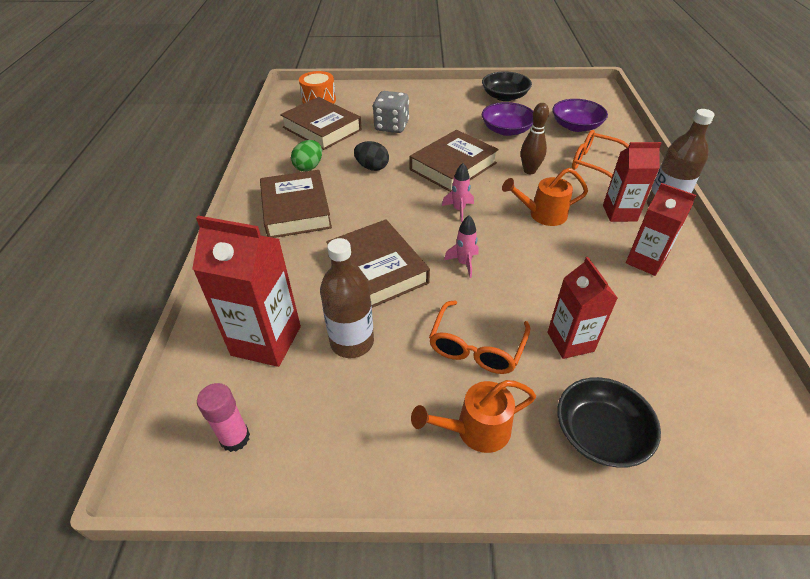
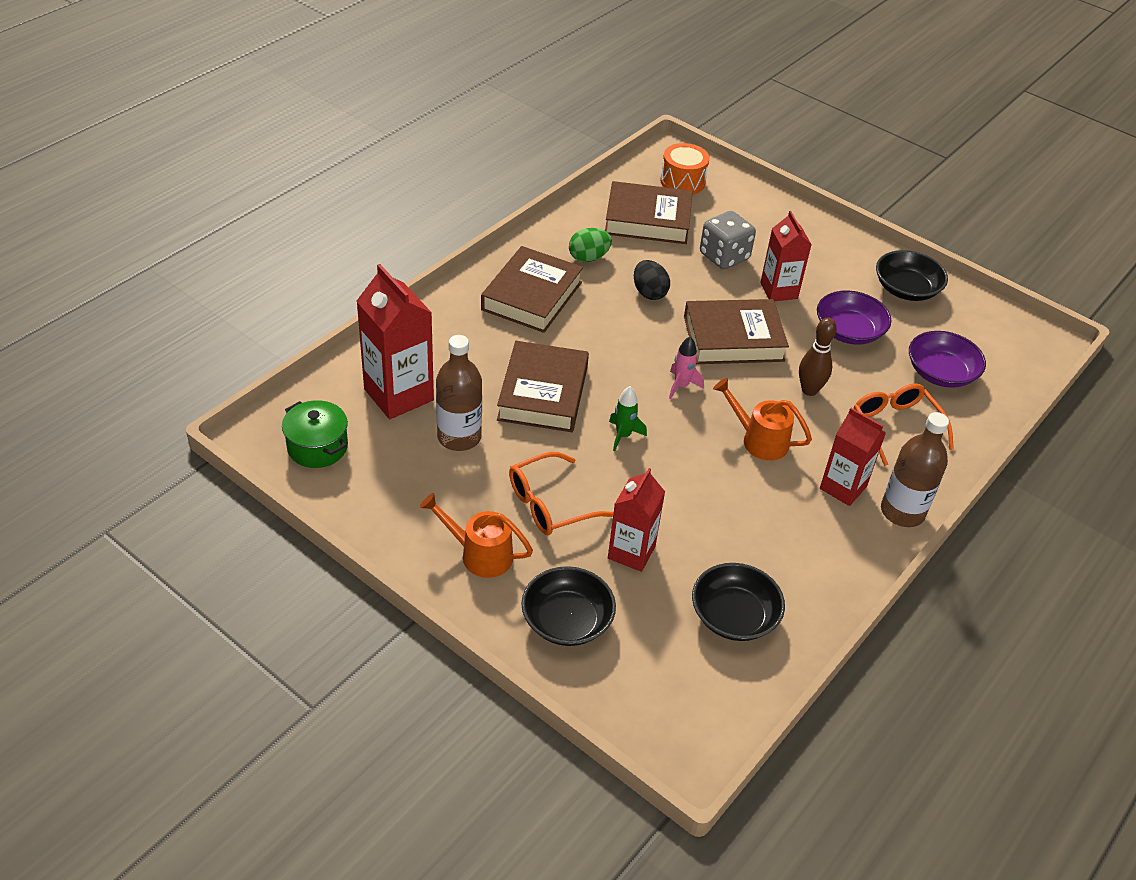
camera: 35 degrees right, 0 degrees up
(235, 438) = (317, 447): pink glue stick -> green pot
(322, 129) = (647, 219): brown book -> brown book turned 75 degrees counterclockwise
(464, 263) = (623, 435): pink rocket -> green rocket
(645, 261) = (798, 542): red carton -> red carton (778, 291)
(682, 338) = (734, 616): none -> black bowl

